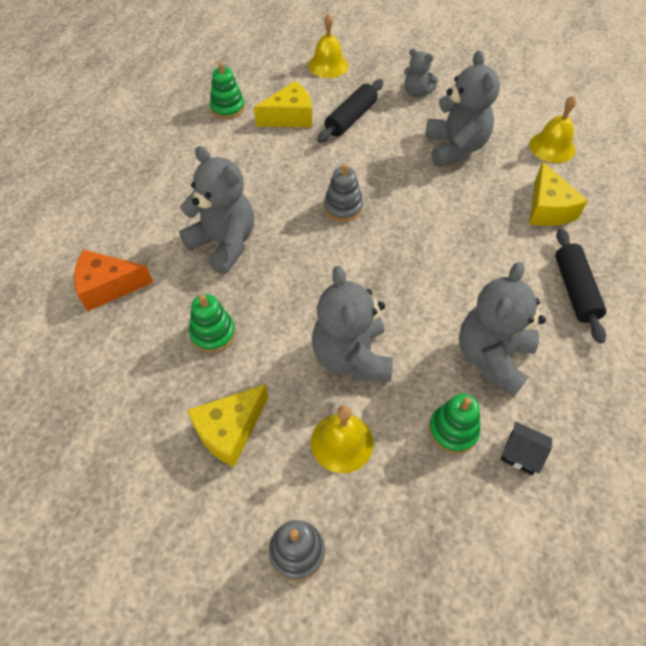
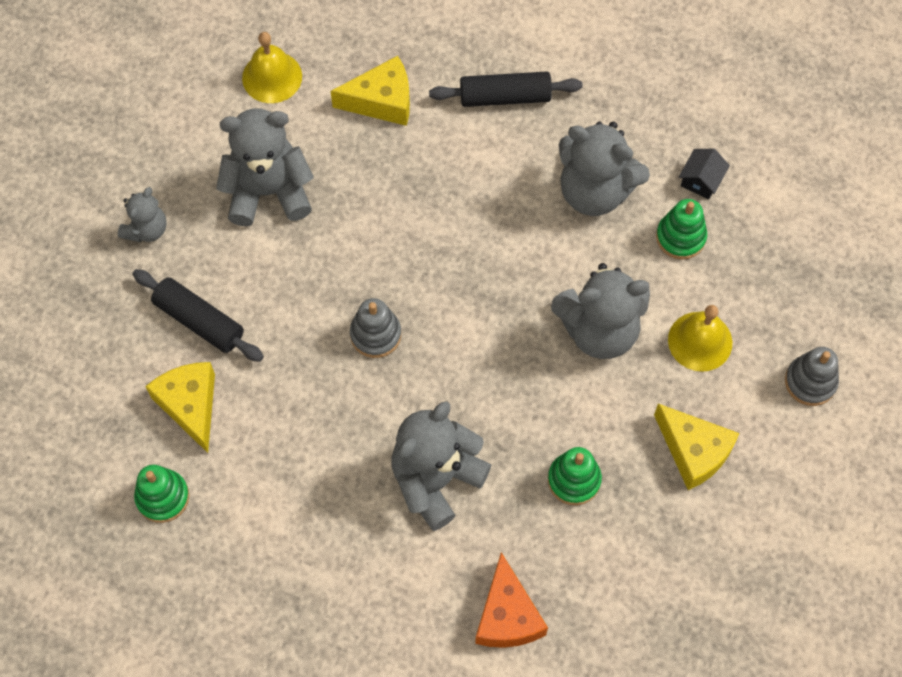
camera: 90 degrees left, 10 degrees up
(328, 65) = (68, 351): yellow bell -> none

